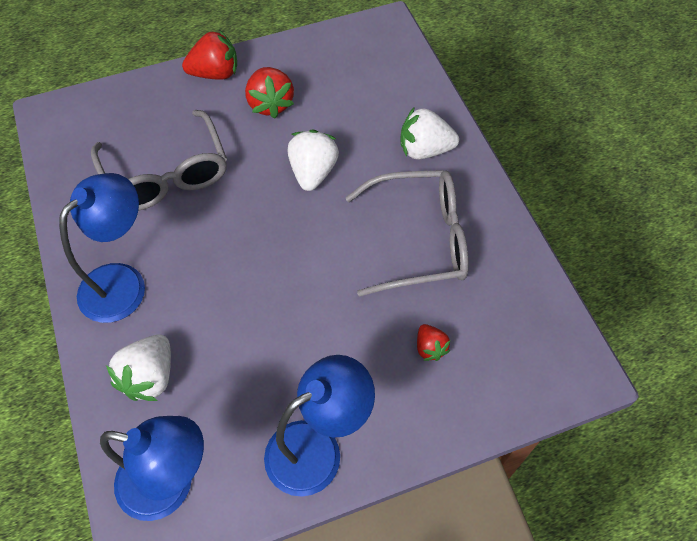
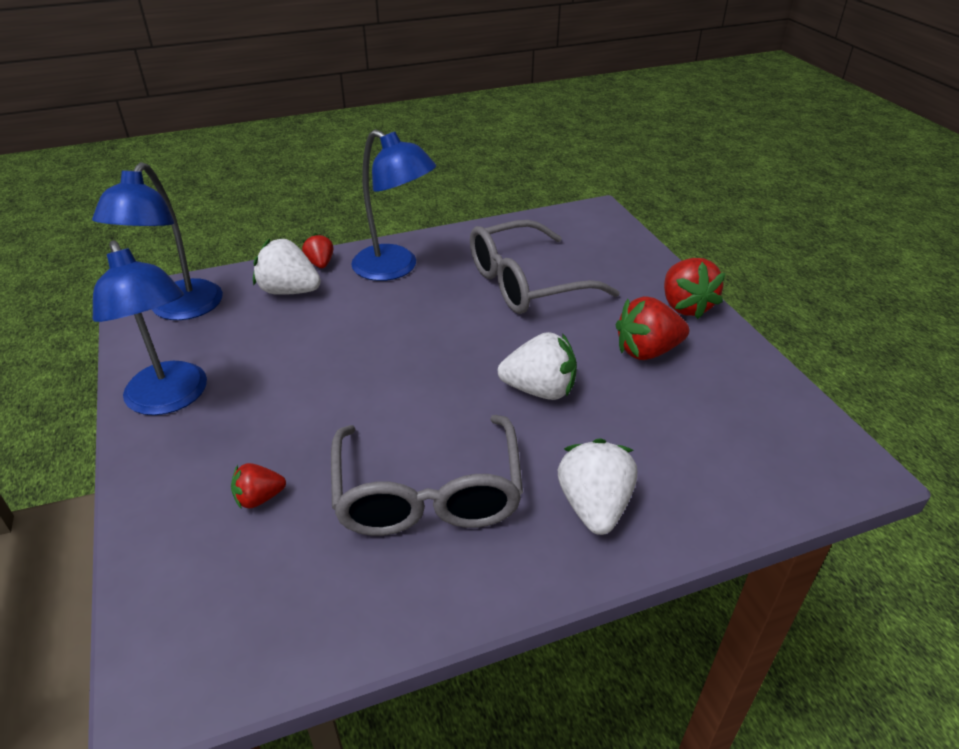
camera: 90 degrees right, 20 degrees down
(100, 354) = (320, 263): none -> red strawberry

